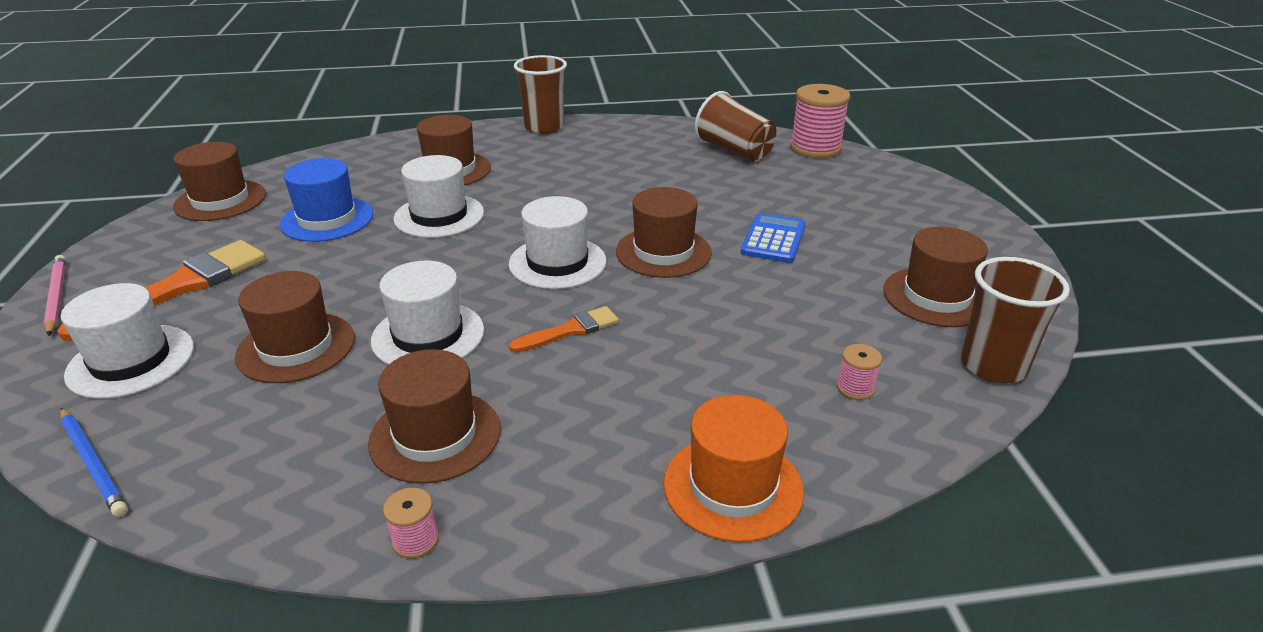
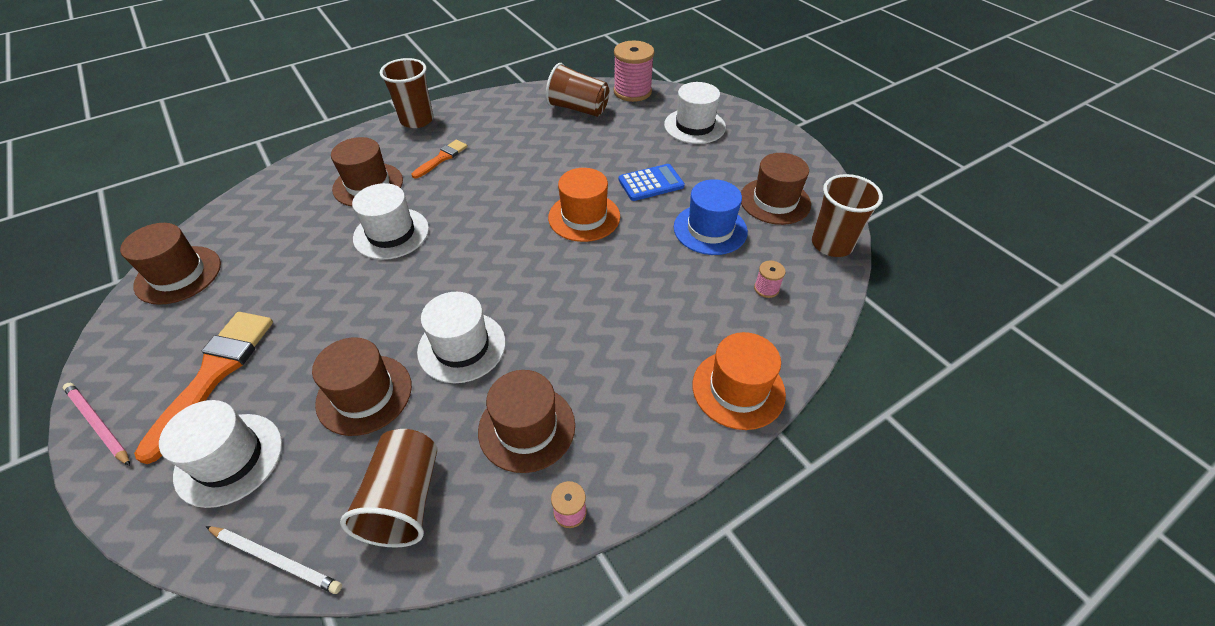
camera: 25 degrees left, 15 degrees up
(93, 463) = (276, 559): blue pencil -> white pencil
(253, 457) = (404, 499): none -> brown cup
(327, 219) = (296, 265): blue hat -> blue hat (710, 229)
(557, 262) = (514, 250): white hat -> white hat (694, 126)
(570, 330) = (562, 306): orange brush -> orange brush (442, 158)
(663, 252) = (584, 217): brown hat -> orange hat
(773, 239) = (651, 183): blue calculator -> blue calculator turned 75 degrees clockwise

